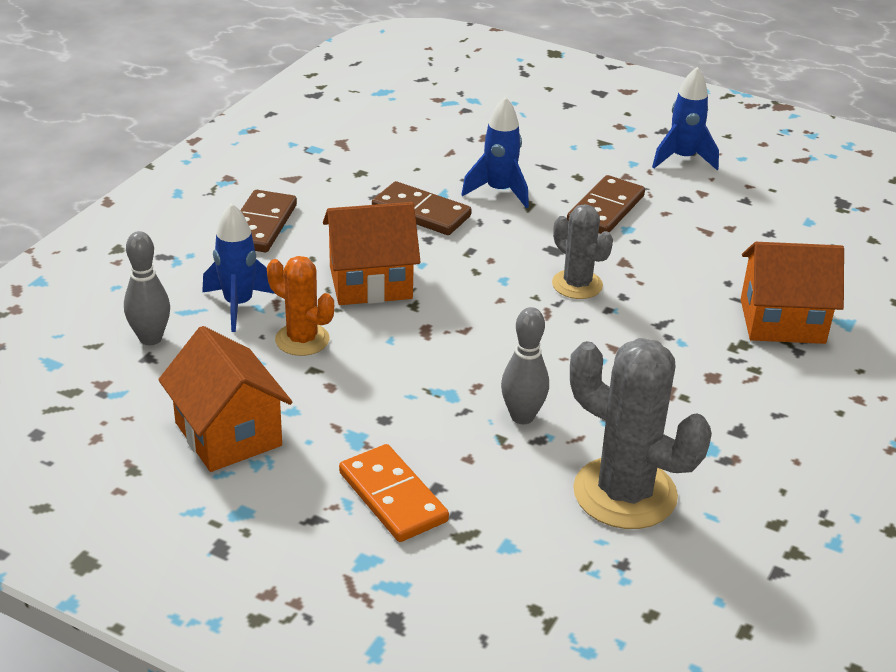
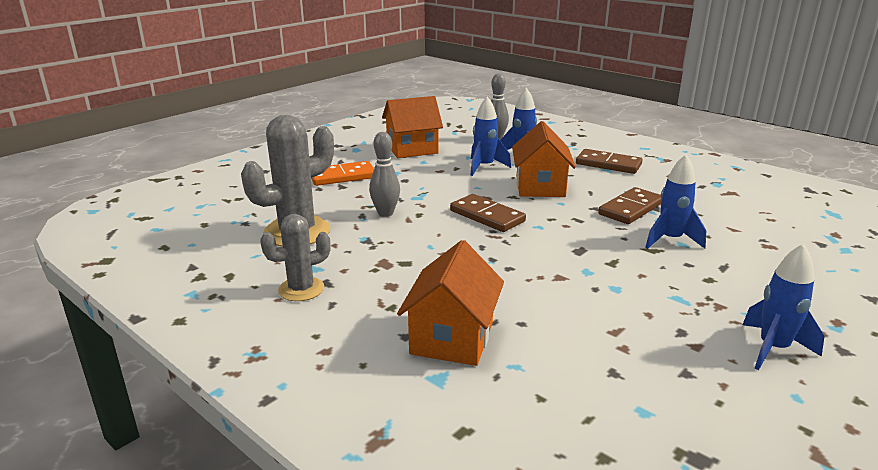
camera: 105 degrees right, 10 degrees down
(302, 340) = (484, 167): orange cactus -> blue rocket
(577, 285) = (528, 251): grey cactus -> grey cactus (301, 289)
(606, 209) = (649, 283): brown domino -> brown domino (487, 216)

